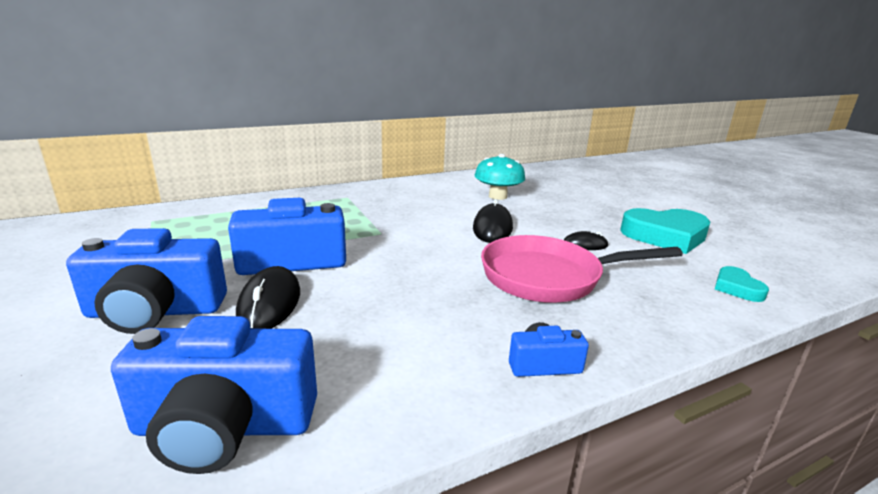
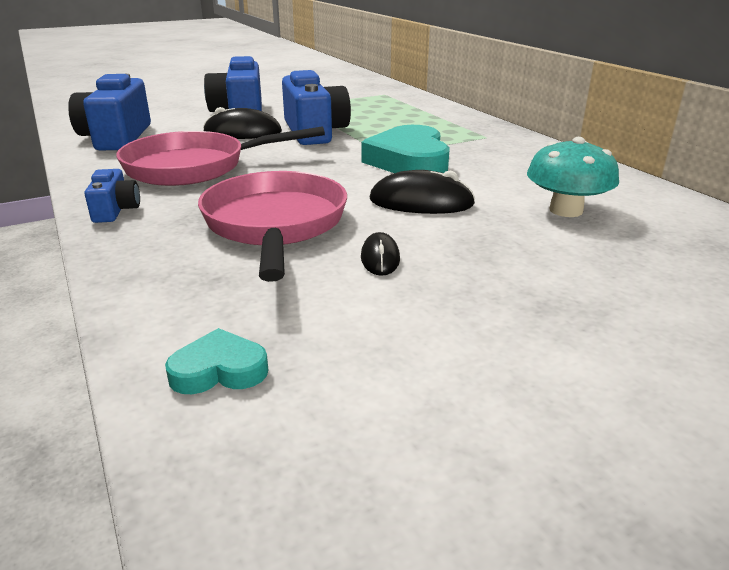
camera: 90 degrees right, 5 degrees up
(404, 328) = (194, 167): none -> pink pan
(665, 236) = (449, 347): turquoise heart -> turquoise heart (409, 161)

